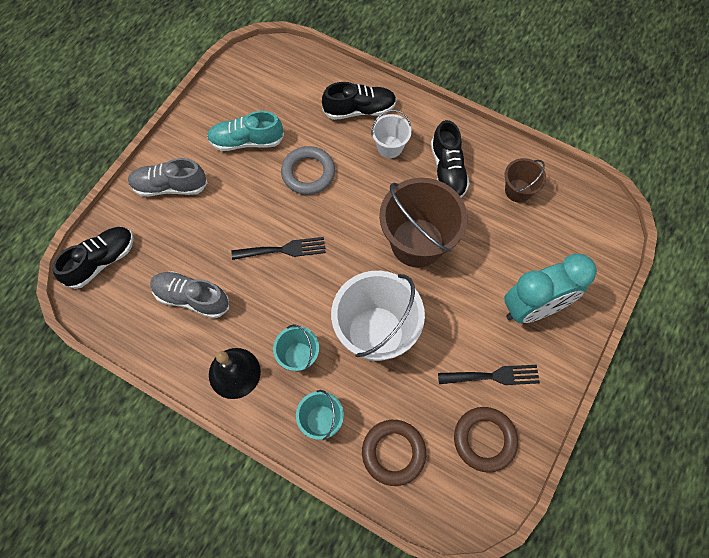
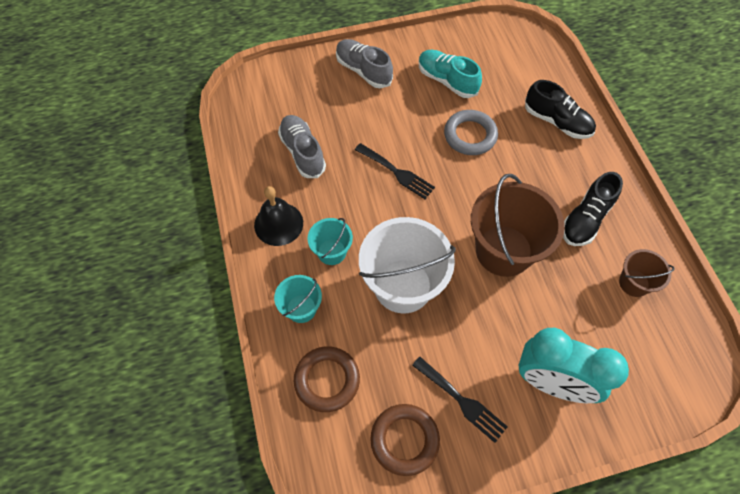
camera: 45 degrees right, 5 degrees down
(101, 261) = (272, 83): black shoe -> none
(390, 147) = (554, 165): white bucket -> none

